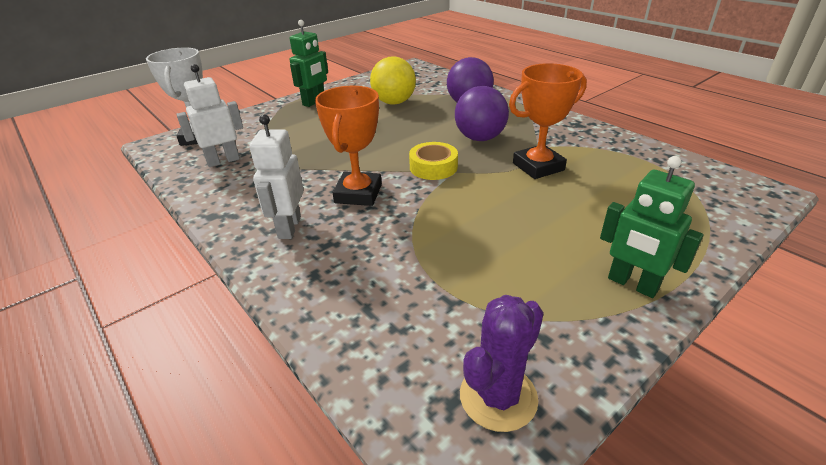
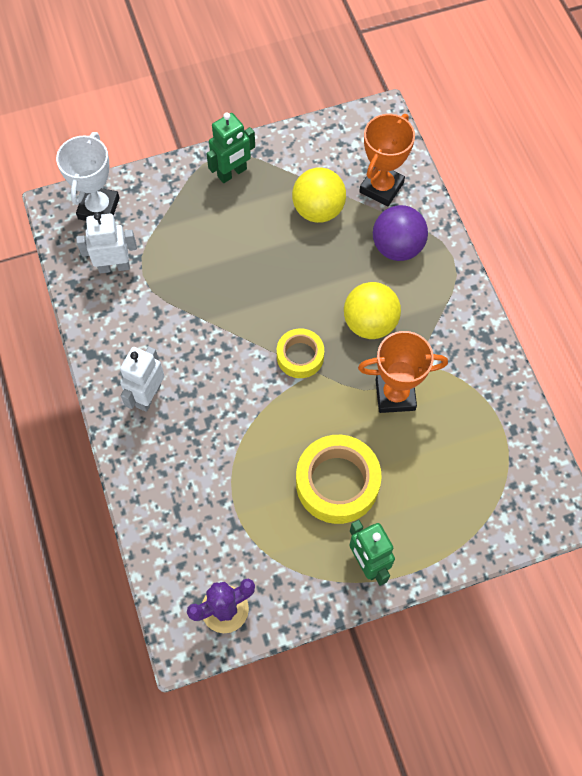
camera: 20 degrees right, 30 degrees up
(358, 194) = (218, 371): orange trophy -> orange trophy (381, 187)
(480, 138) = (370, 323): purple ball -> yellow ball
(538, 233) = (337, 483): none -> yellow tape

